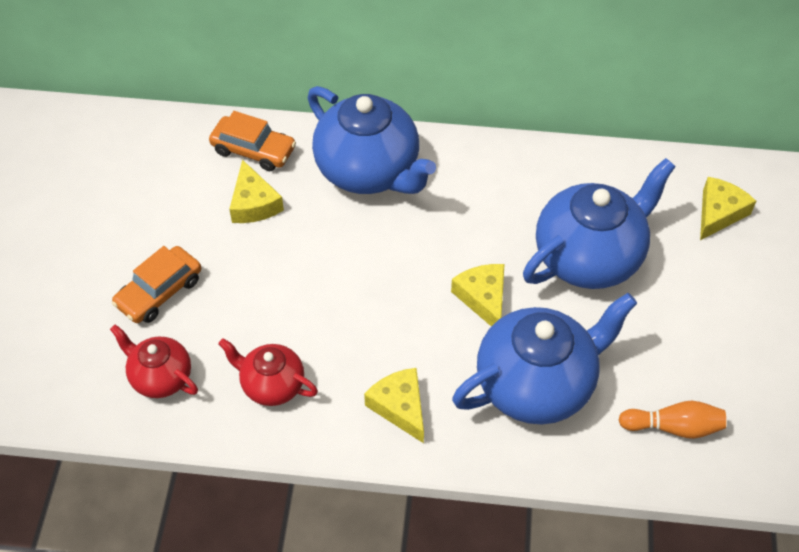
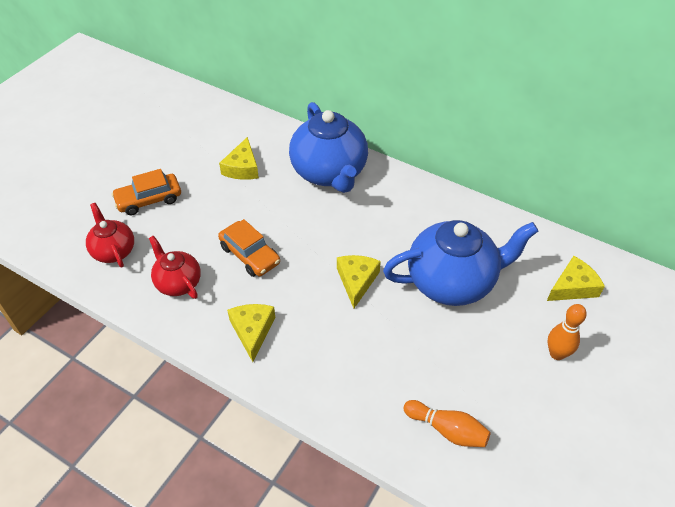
camera: 25 degrees right, 5 degrees down
(253, 150) = (263, 137): orange car -> orange car (250, 255)
(537, 384) = (359, 355): blue teapot -> none
(740, 297) = (557, 354): none -> orange bowling pin

